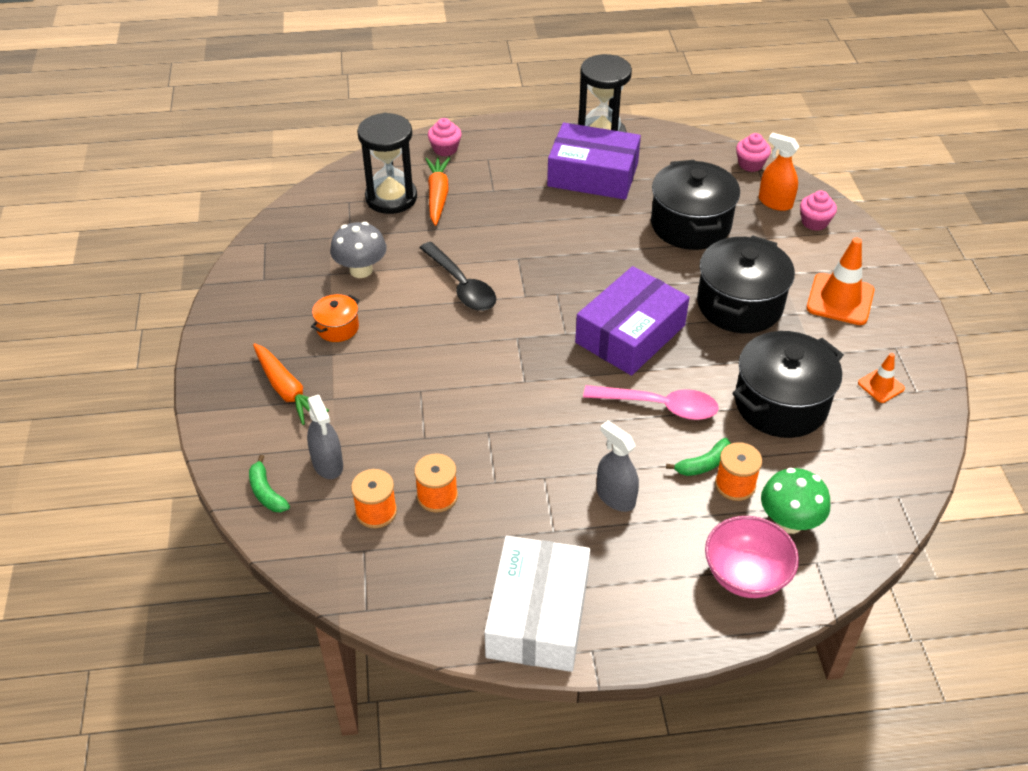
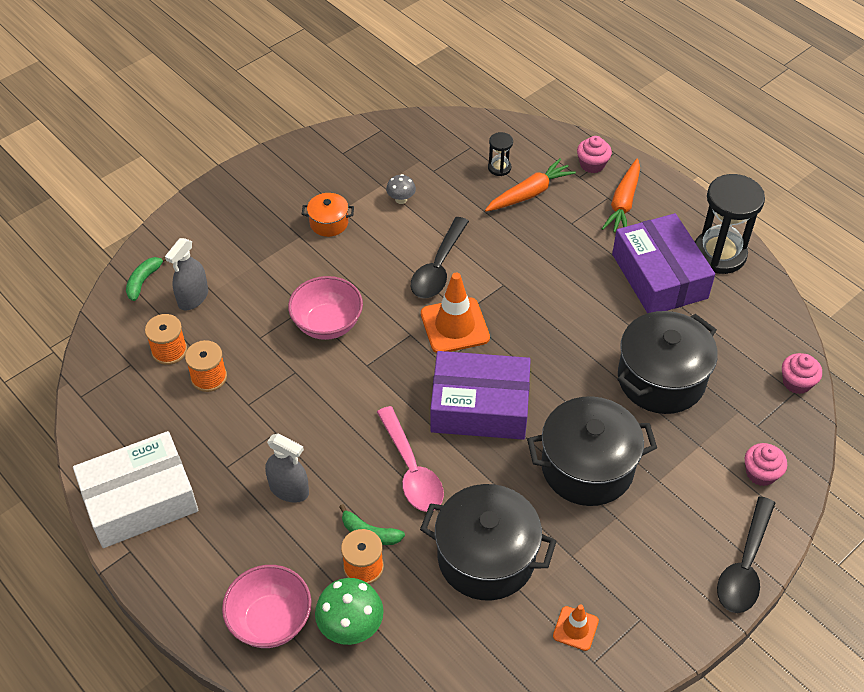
camera: 55 degrees right, 5 degrees up
(286, 390) = (244, 233): orange carrot -> orange carrot (623, 203)
(361, 270) = (401, 199): grey mushroom -> grey mushroom, size x0.56
(391, 198) = (499, 168): black hourglass -> black hourglass, size x0.46
(454, 384) = (327, 324): none -> pink bowl
(615, 497) = (289, 489): grey spray bottle -> grey spray bottle turned 105 degrees clockwise
(775, 202) = (758, 428): orange spray bottle -> none
(840, 299) = (666, 544): orange traffic cone -> orange traffic cone (455, 326)
(886, 271) = (745, 566): none -> black spoon

